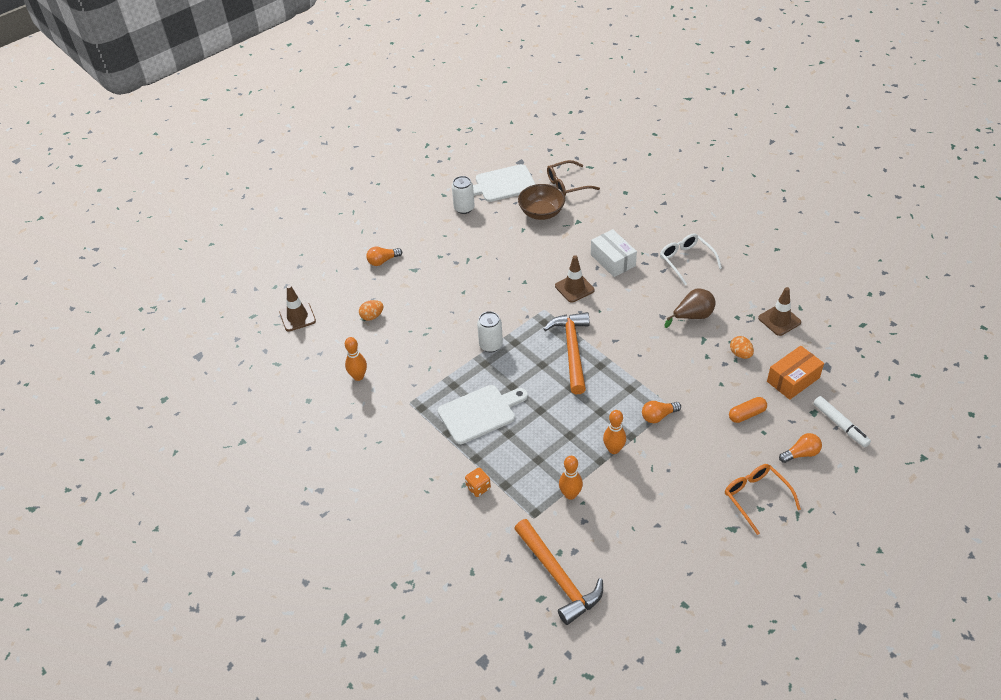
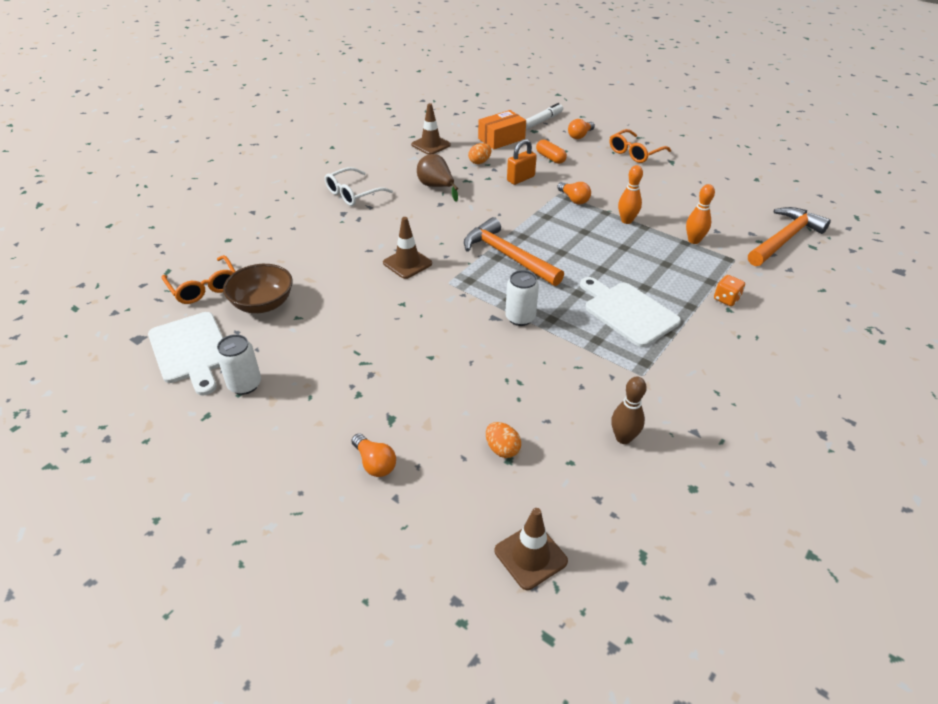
camera: 105 degrees left, 5 degrees down
(358, 376) = (623, 438): orange bowling pin -> brown bowling pin
(567, 185) = (204, 287): brown glasses -> orange glasses
(572, 350) = (507, 256): orange hammer -> orange hammer turned 60 degrees clockwise
(612, 260) = (356, 240): white box -> none
(703, 381) = (520, 179): none -> orange padlock
(793, 379) = (501, 139): orange box -> orange box turned 75 degrees counterclockwise
(801, 454) = (580, 136): orange light bulb -> orange light bulb turned 105 degrees counterclockwise

